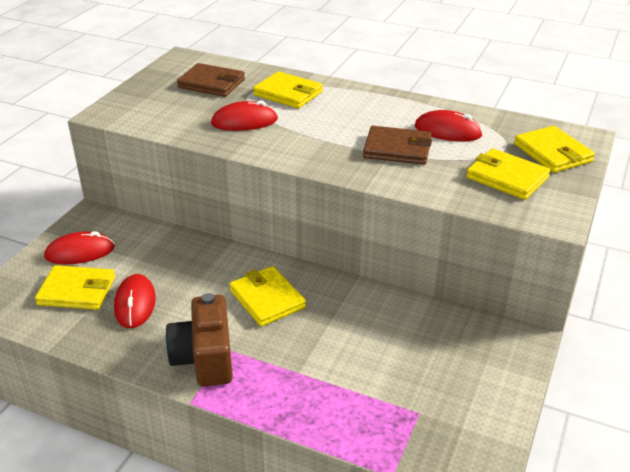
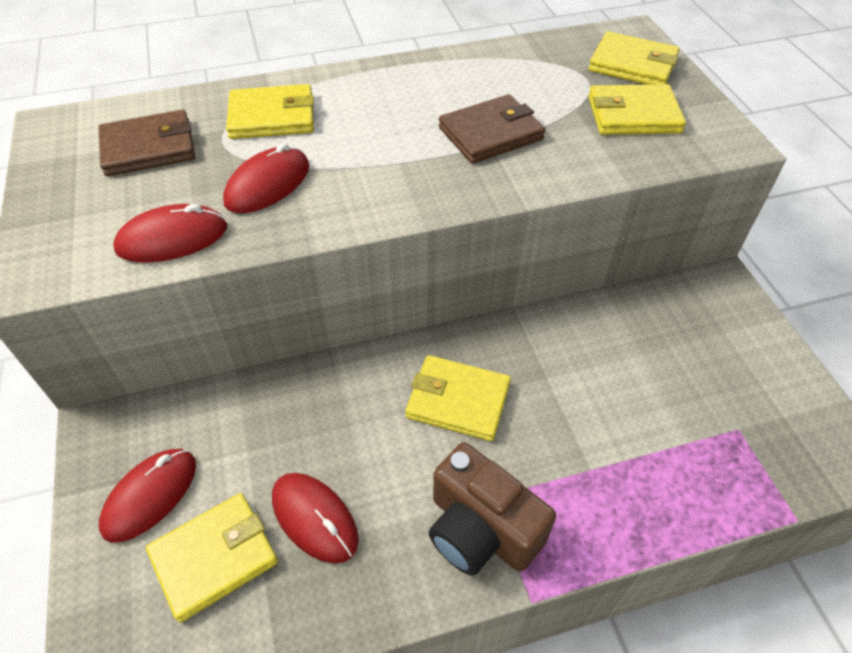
camera: 40 degrees left, 15 degrees up
(447, 131) = (510, 85): red mouse -> red mouse (172, 238)

